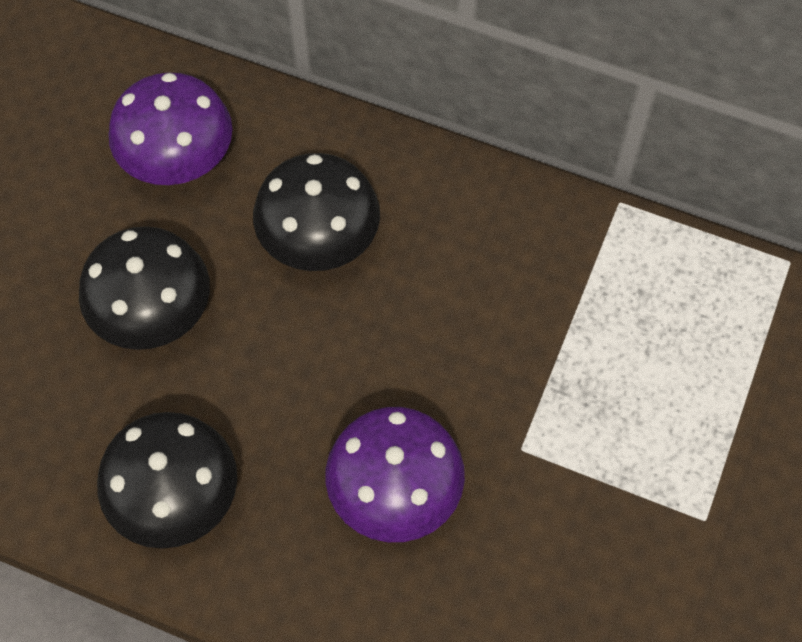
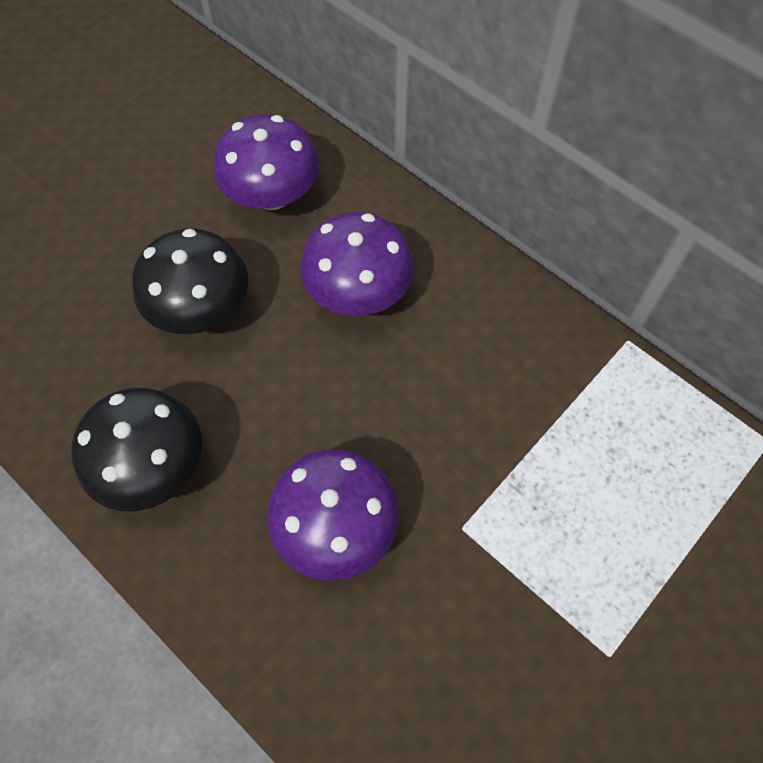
camera: 20 degrees right, 0 degrees up
(319, 240) = (358, 292): black mushroom -> purple mushroom

